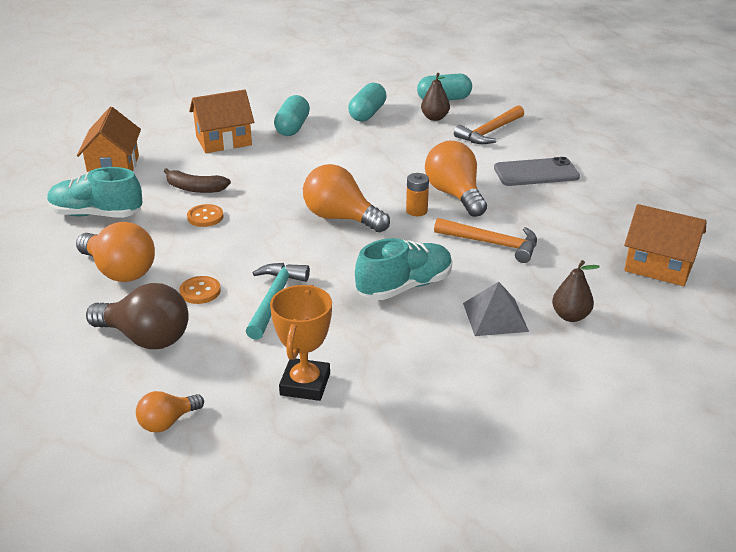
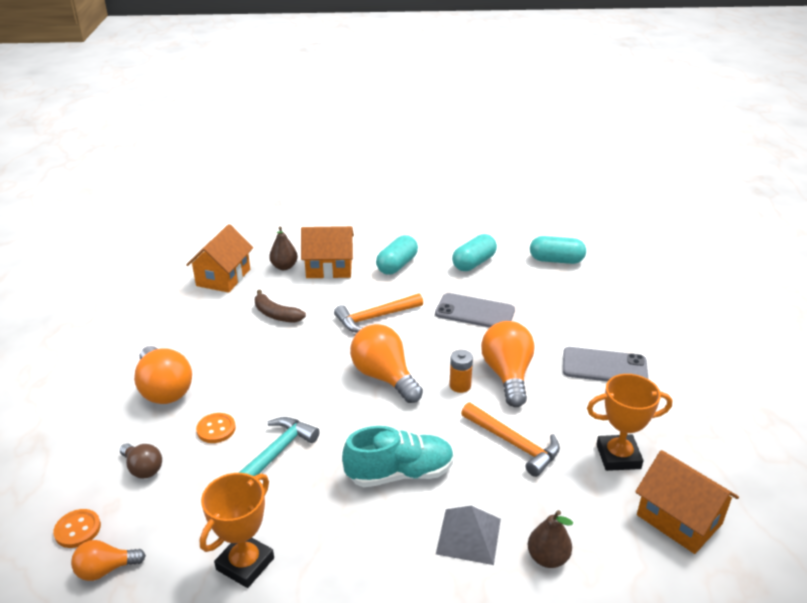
camera: 20 degrees right, 0 degrees up
(96, 214) = (181, 324): turquoise shoe -> none
(146, 338) = (143, 468): brown light bulb -> brown light bulb, size x0.56
(205, 217) = (267, 347): orange button -> orange button (77, 529)
(393, 152) = (474, 312): none -> grey phone
(434, 118) = (536, 280): brown pear -> brown pear (284, 267)
(489, 132) = (581, 307): orange hammer -> orange hammer (375, 317)
(586, 234) = (618, 456): none -> orange trophy

